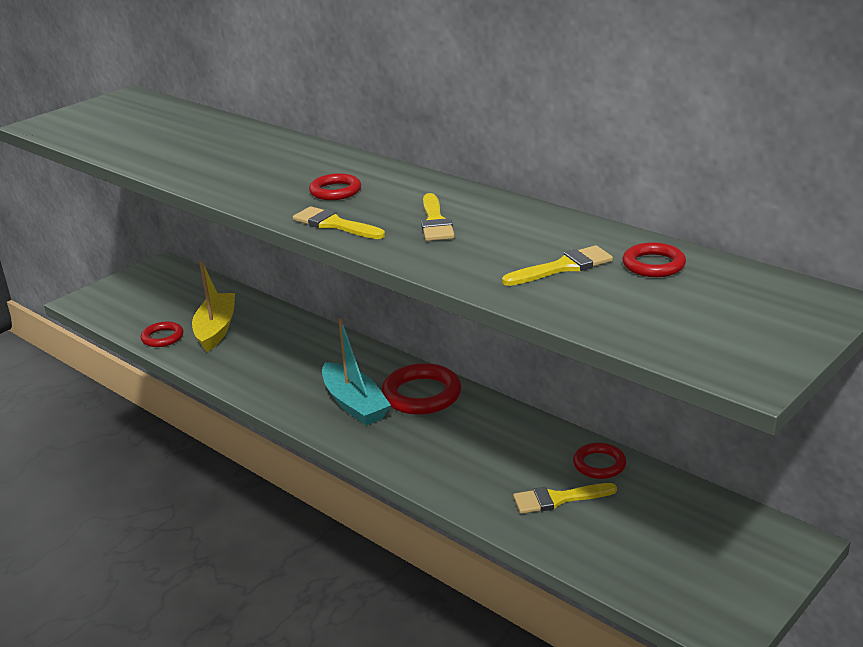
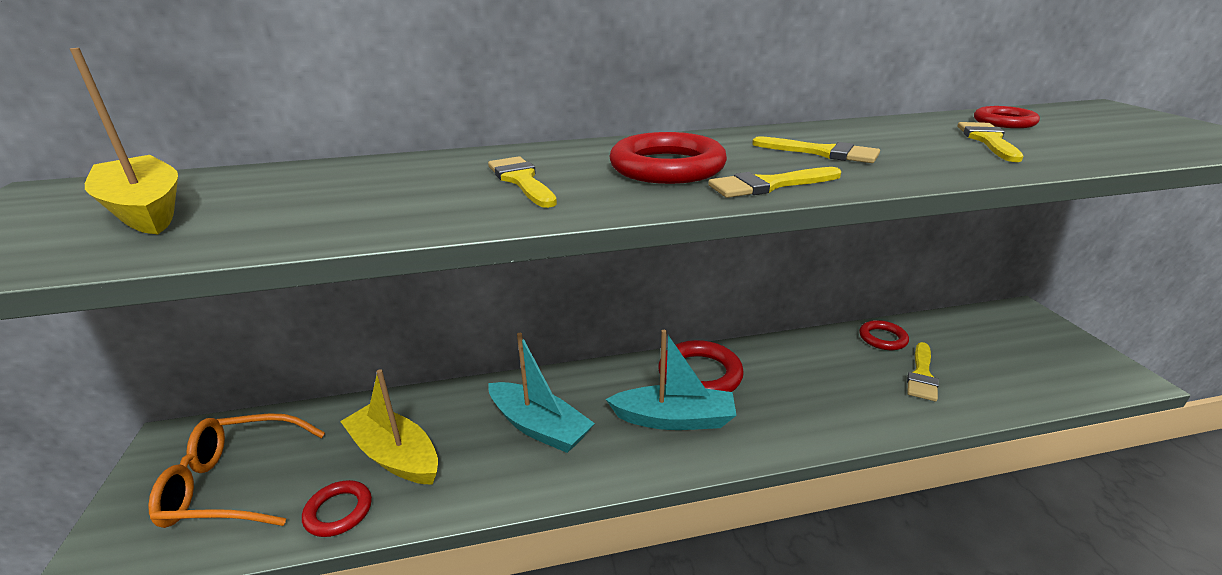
camera: 55 degrees left, 0 degrees up
(131, 123) = (145, 209): none -> yellow boat
(151, 300) = (233, 484): none -> orange glasses
(261, 168) = (521, 180): none -> yellow brush
(290, 360) = (539, 427): none -> turquoise boat
(335, 191) = (667, 167): red ring -> red ring, size x1.69

